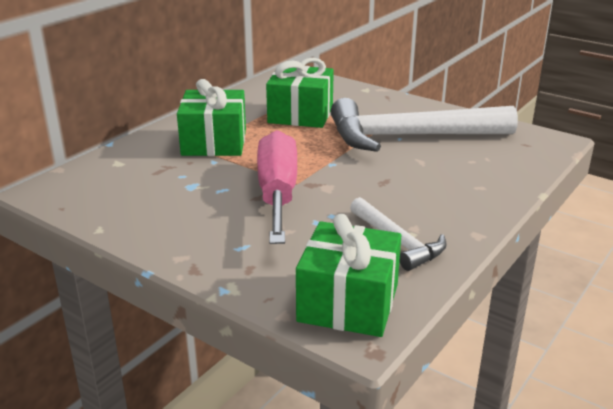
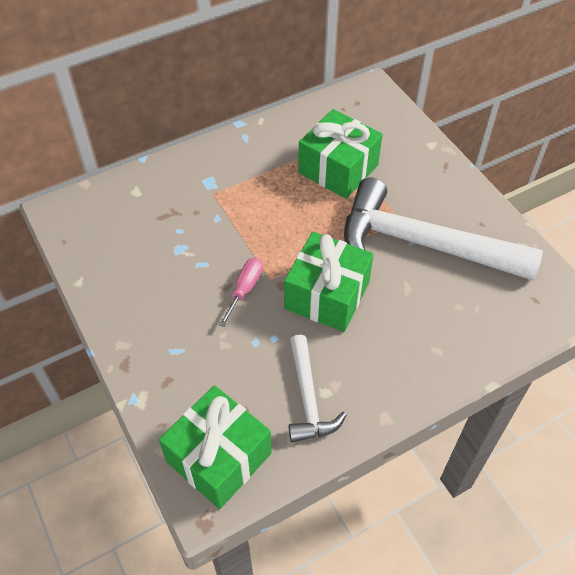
camera: 25 degrees right, 25 degrees up
(214, 142) = (233, 188): green gift -> green gift (327, 295)
(277, 194) = (245, 289): pink screwdriver -> pink screwdriver, size x0.45

